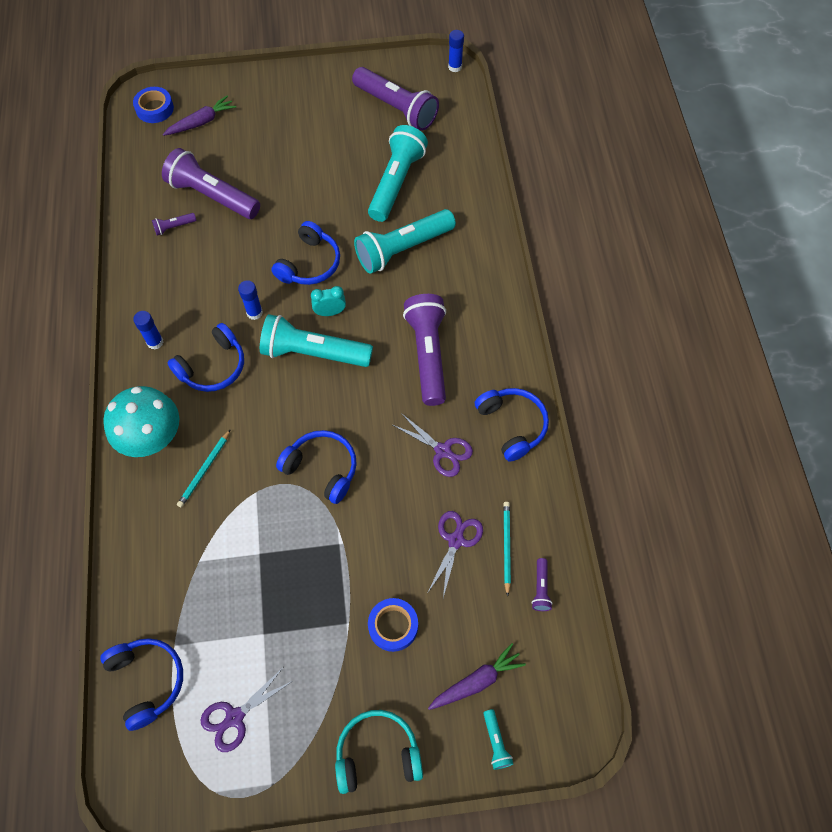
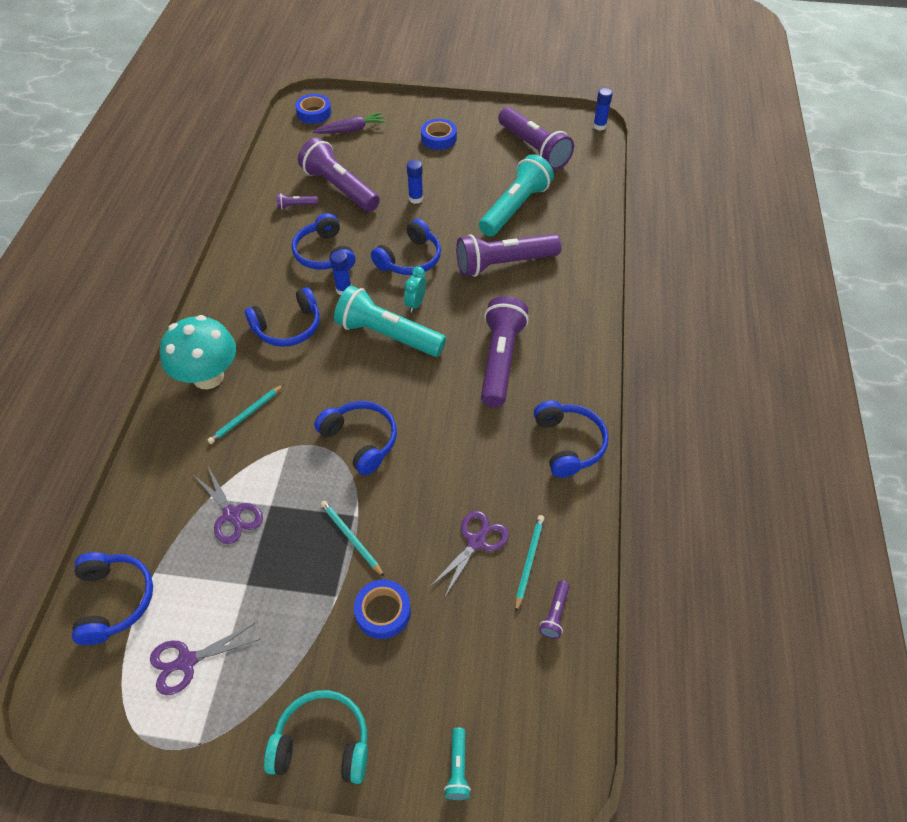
camera: 15 degrees right, 10 degrees down
(155, 342) = (242, 295): blue glue stick -> blue glue stick (416, 199)
(222, 276) = (324, 254): none -> blue headphones
(296, 114) = (438, 138): none -> blue tape
(330, 312) = (415, 304): turquoise clock -> turquoise clock turned 75 degrees counterclockwise
(343, 566) = (351, 538): none -> turquoise pencil
(403, 249) = (504, 264): turquoise flashlight -> purple flashlight
(443, 451) = (488, 452): purple scissors -> purple scissors (232, 514)
(476, 681) = (455, 694): purple carrot -> none

